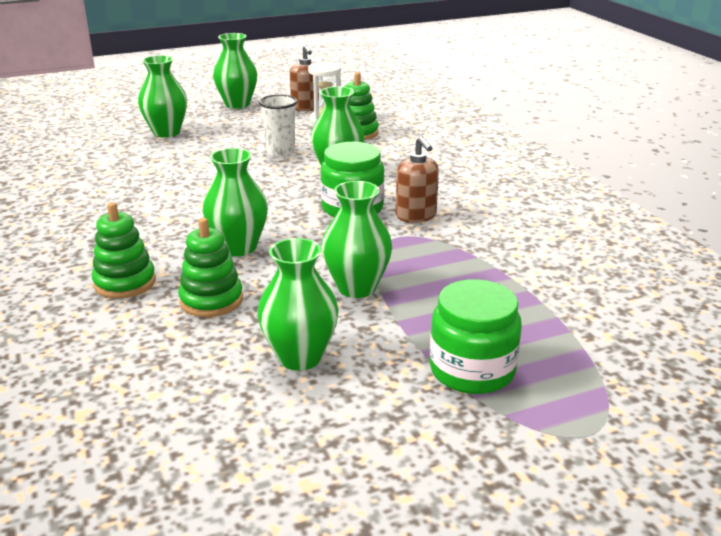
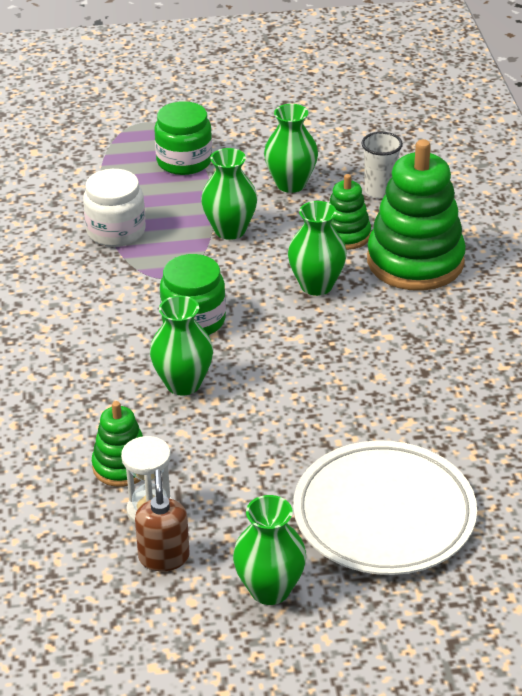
camera: 165 degrees left, 10 degrees up
(125, 283) = (415, 261): green stacking toy -> green stacking toy, size x1.92
(166, 132) = (384, 514): green vase -> white plate
(280, 152) = (238, 436): white cup -> white cup (379, 191)
(416, 216) = (137, 300): brown soap dispenser -> none
(489, 270) = (116, 231): none -> white jar

